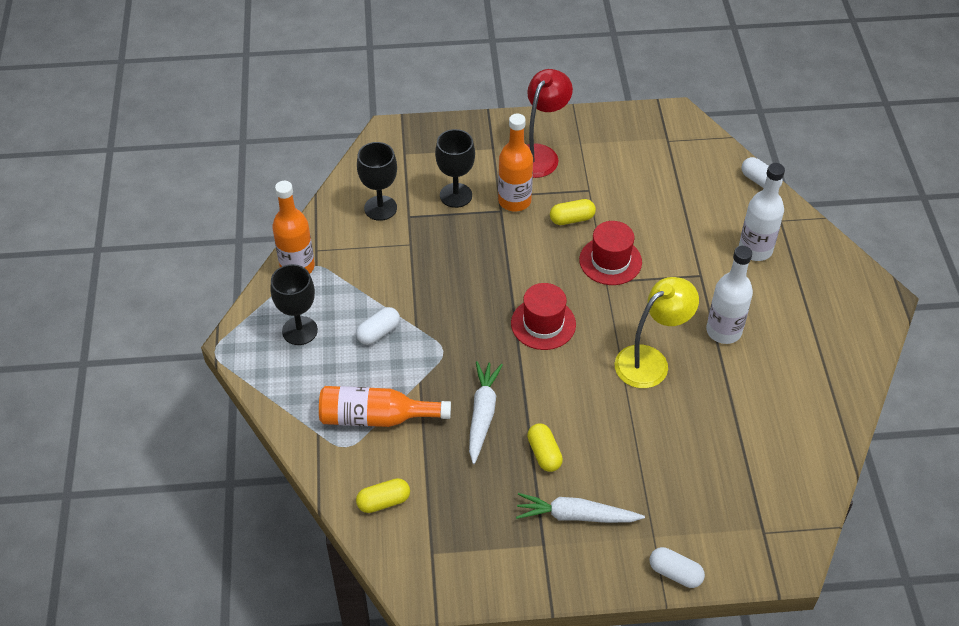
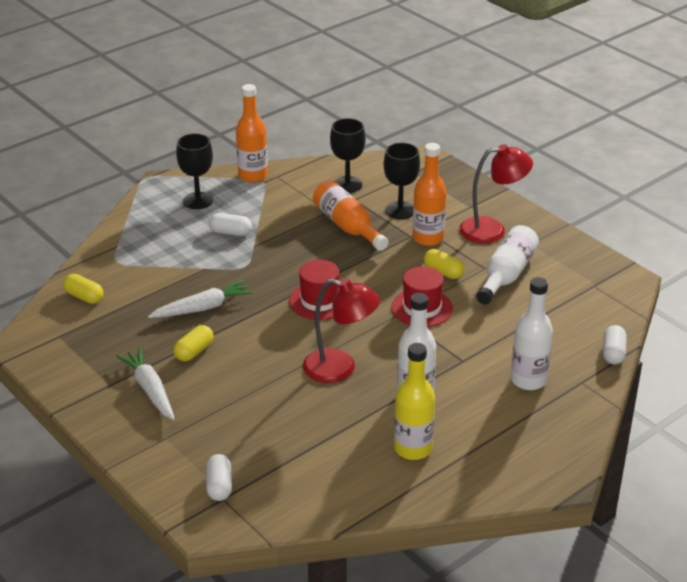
camera: 55 degrees right, 15 degrees down
(376, 417) = (154, 263): orange bottle -> orange bottle (348, 226)
(610, 182) = (506, 275): none -> white bottle
(650, 361) = (340, 369): yellow lamp -> red lamp
(675, 573) = (139, 463): white capsule -> white capsule (219, 486)
(787, 369) = (413, 448): none -> yellow bottle

